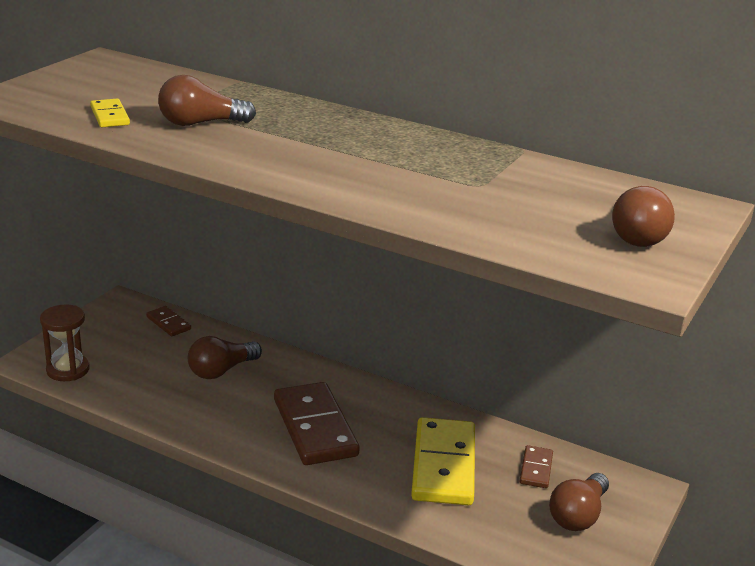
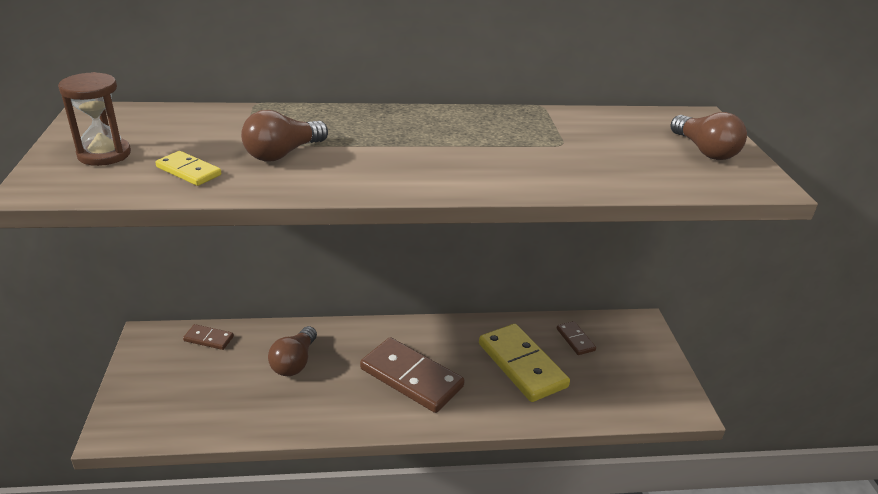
camera: 35 degrees left, 5 degrees up
(68, 370) = (159, 422): brown hourglass -> brown hourglass (104, 154)
(578, 515) = (630, 361): brown light bulb -> none

